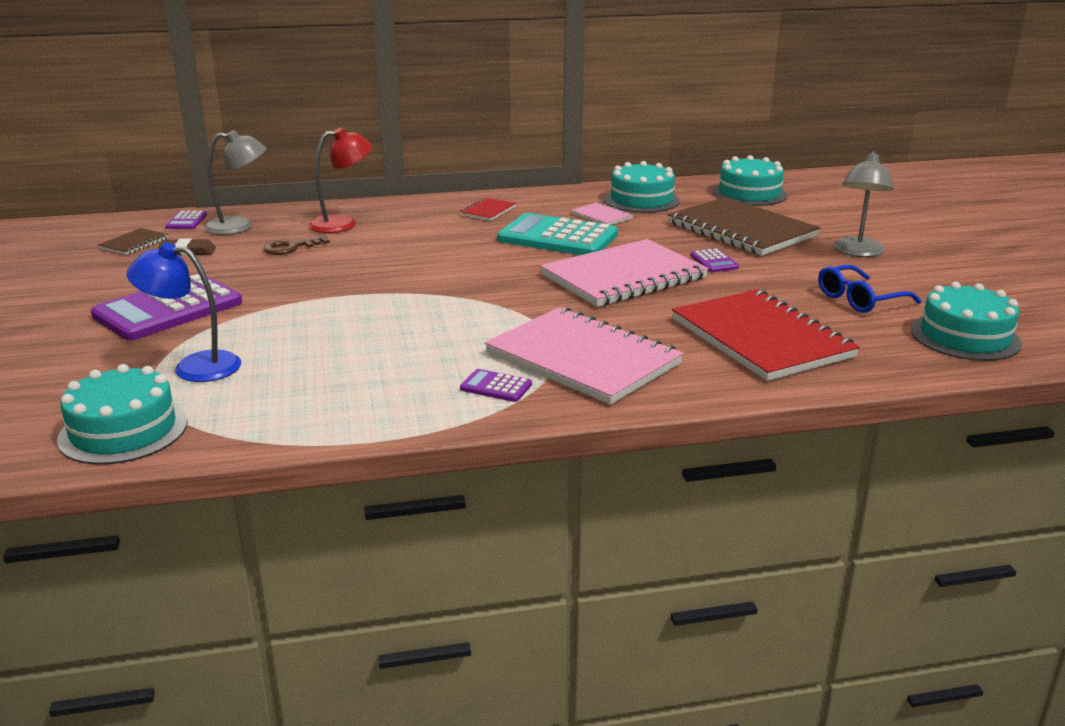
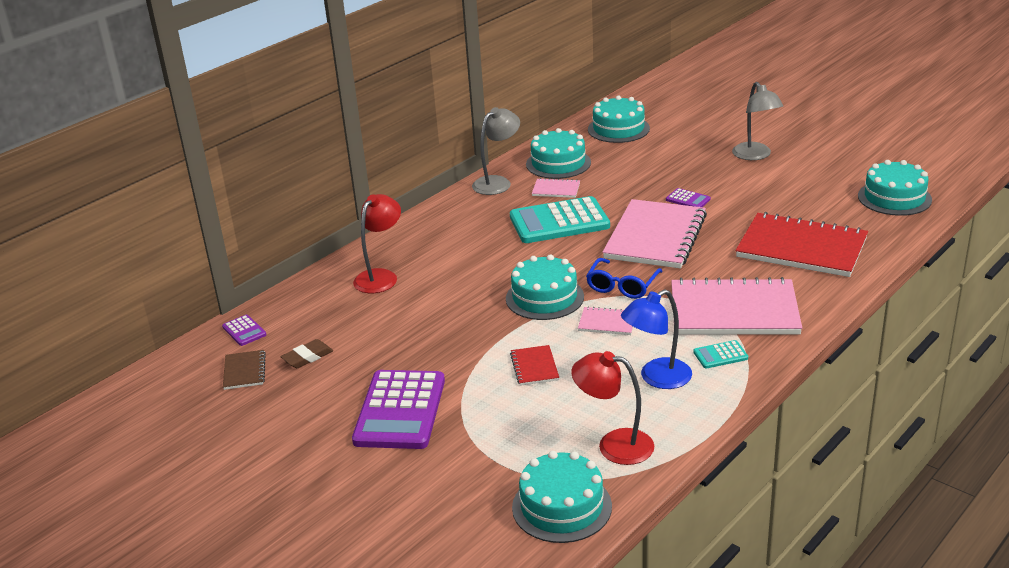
camera: 35 degrees left, 5 degrees up
(194, 367) = (513, 441): blue lamp -> blue lamp (657, 378)
(239, 226) = (301, 316): grey lamp -> grey lamp (497, 182)
(259, 408) = (614, 445): none -> red lamp
(291, 247) = (384, 316): brown key -> none
(434, 282) = (544, 297): none -> turquoise cake
(447, 320) = (607, 322): none -> pink notebook
(488, 211) = (469, 218): red notebook -> red notebook (534, 367)
(496, 387) = (720, 355): purple calculator -> turquoise calculator
(741, 230) = (663, 165): brown notebook -> none
(859, 300) = (809, 194): blue glasses -> blue glasses (622, 286)

